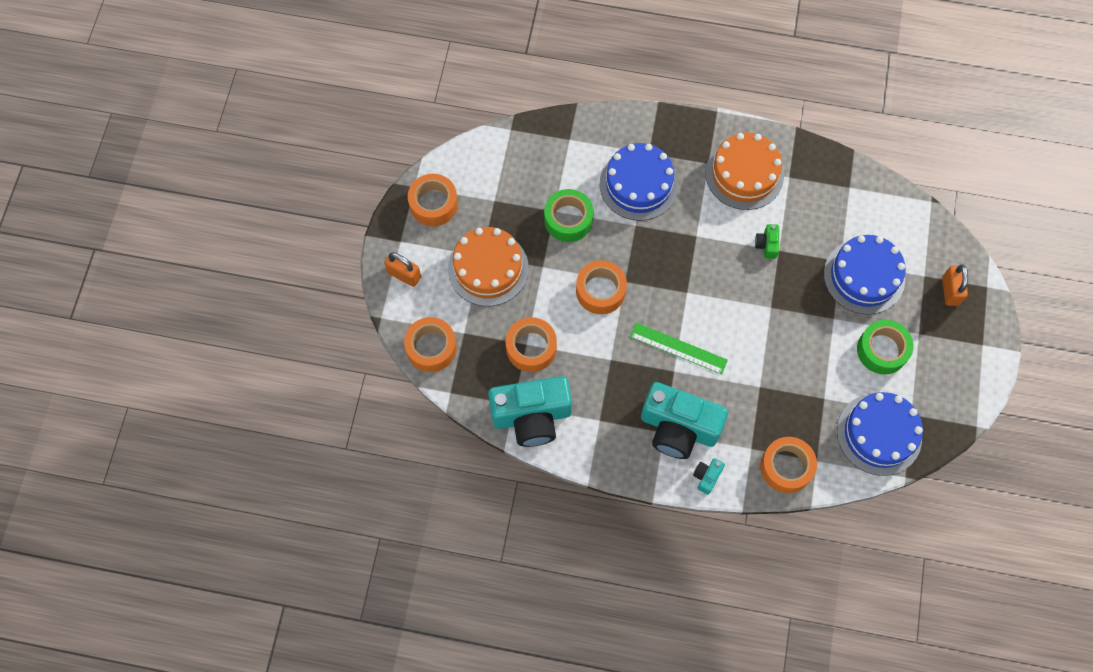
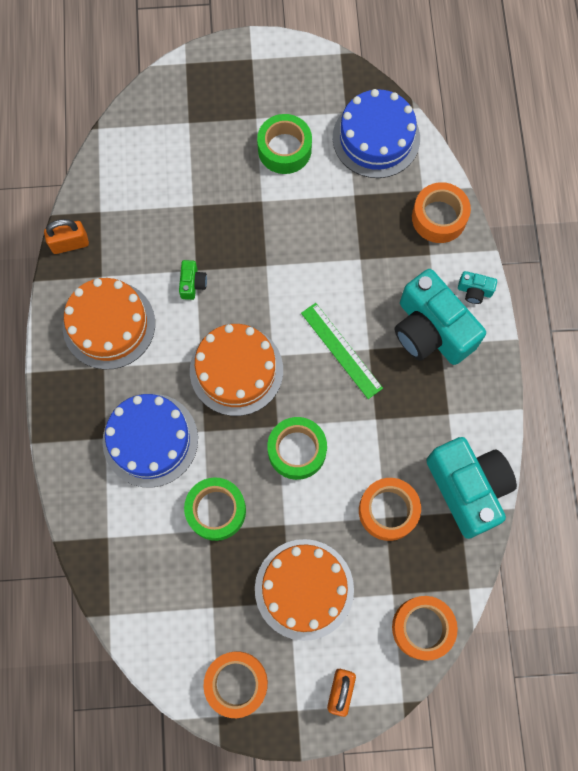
camera: 105 degrees left, 5 degrees up
(600, 291) = (297, 450): orange tape -> green tape
(678, 348) = (341, 350): green ruler -> green ruler turned 45 degrees counterclockwise
(678, 428) = (431, 330): turquoise camera -> turquoise camera turned 135 degrees clockwise
(681, 261) = (236, 370): none -> orange cake
(766, 245) = (192, 283): green camera -> green camera turned 75 degrees counterclockwise
(864, 276) = (205, 179): blue cake -> none
(950, 291) = (199, 96): orange padlock -> orange padlock (70, 243)

